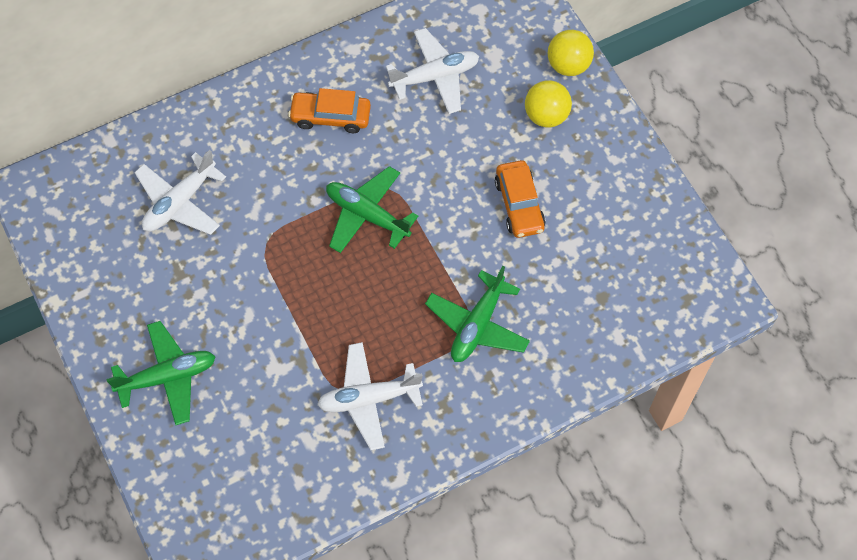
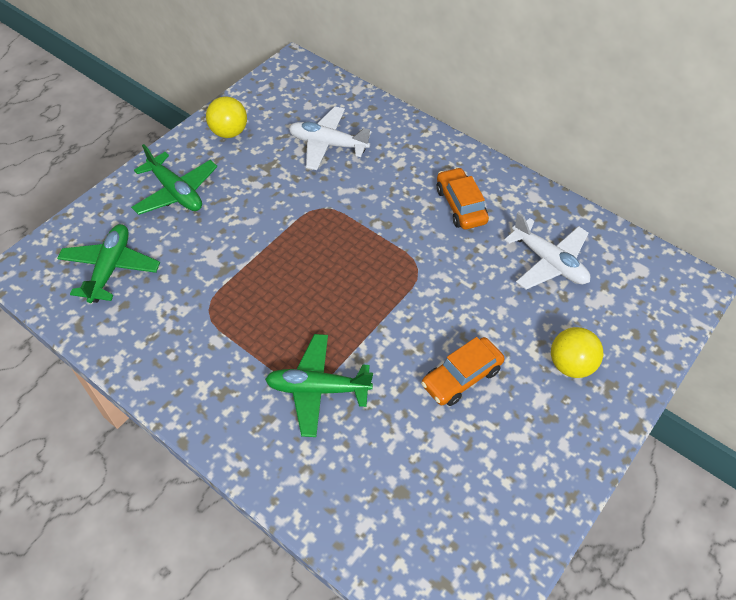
camera: 65 degrees right, 10 degrees down
(367, 215) = (383, 264): green plane -> green plane (111, 268)
(369, 399) = (208, 331): white plane -> none
(568, 65) = (638, 363): yellow ball -> yellow ball (229, 132)

